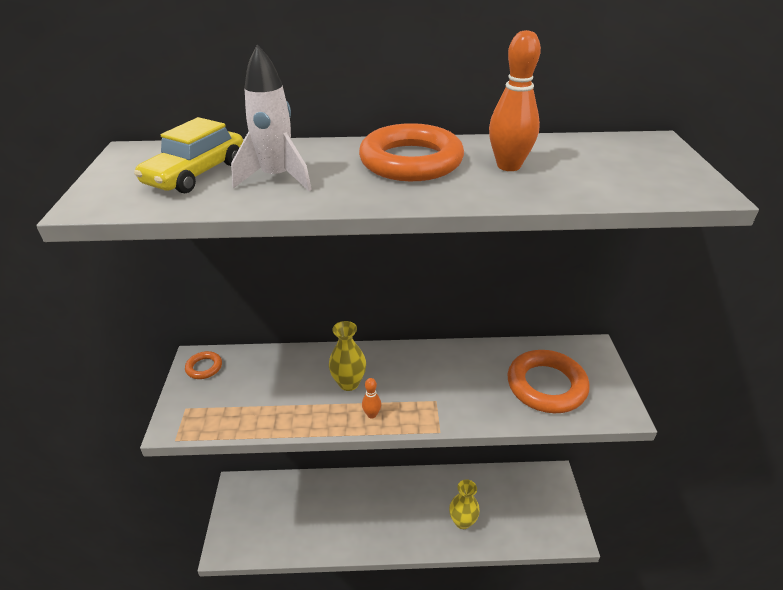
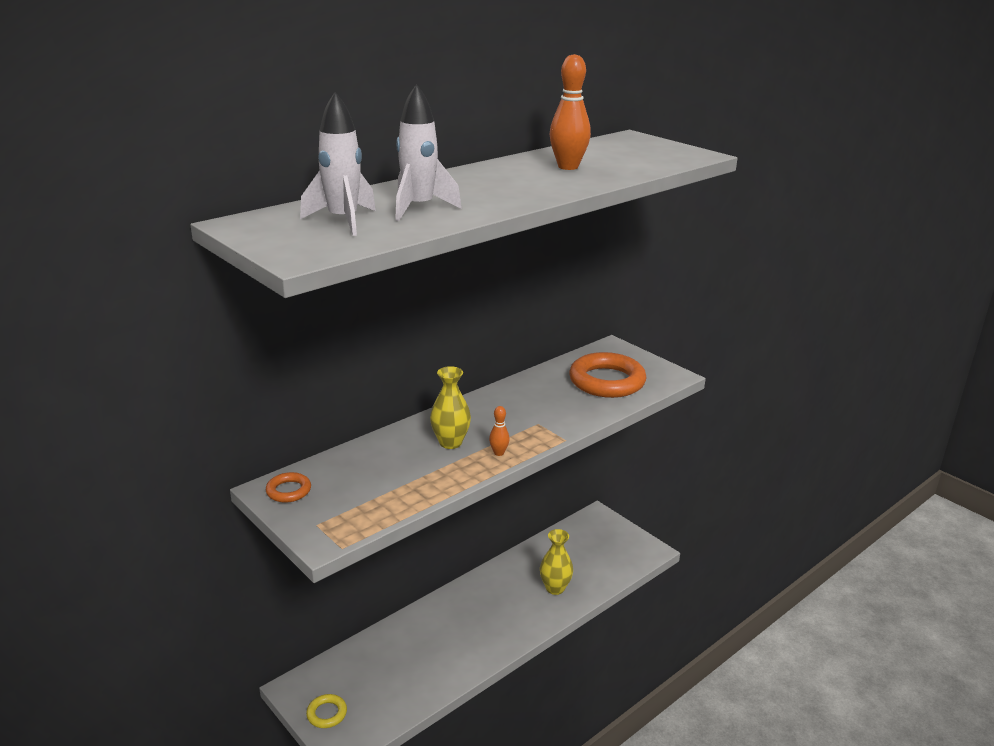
camera: 40 degrees left, 10 degrees down
(196, 173) = (343, 221): yellow car -> white rocket
(235, 519) = (327, 713): none -> yellow ring
(411, 161) = (497, 178): orange ring -> none

